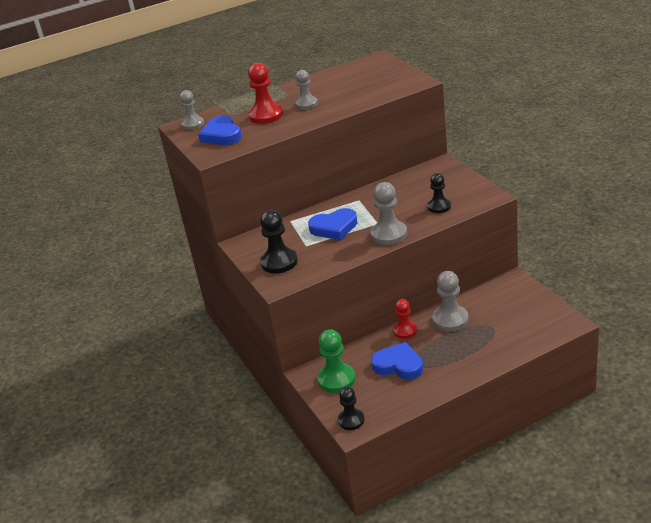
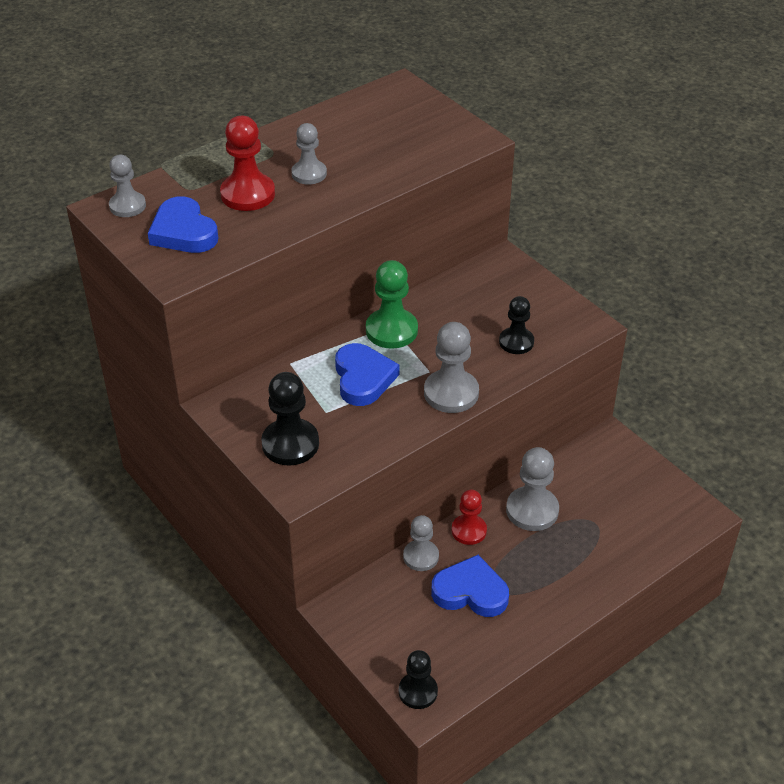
camera: 15 degrees left, 10 degrees up
(334, 228) = (363, 378): blue heart -> blue heart turned 75 degrees counterclockwise
(336, 379) = (382, 619): green pawn -> green pawn (391, 330)
(369, 345) = (421, 556): none -> grey pawn

